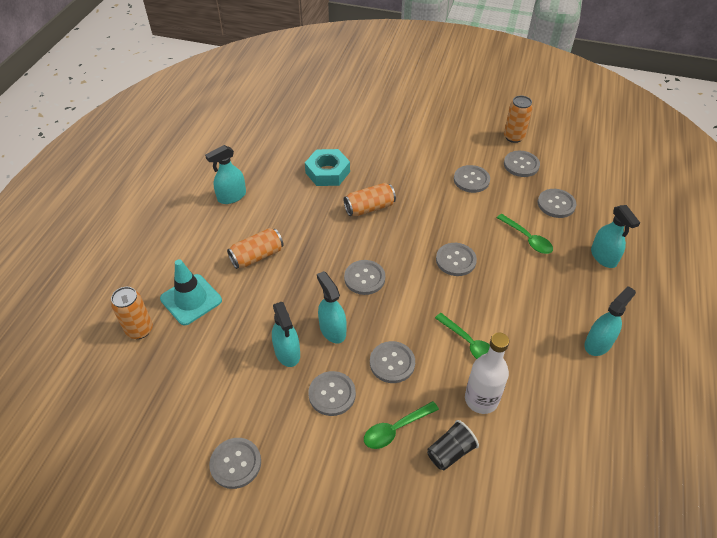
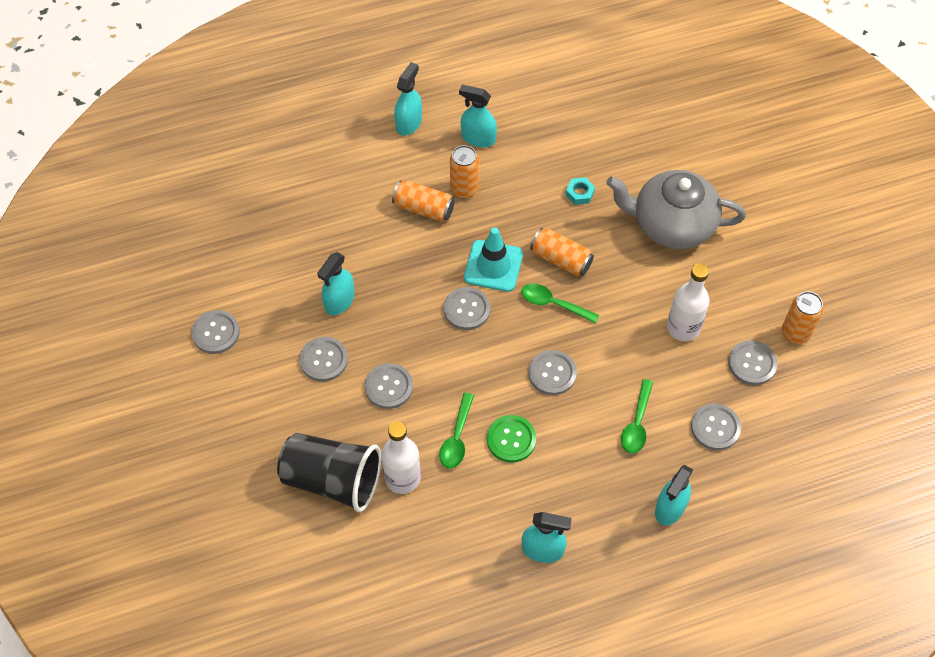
camera: 55 degrees right, 10 degrees up
(139, 330) = (281, 181): orange can -> orange can (464, 189)
(191, 299) = (338, 194): turquoise traffic cone -> turquoise traffic cone (493, 266)
(327, 172) = (579, 193): turquoise nut -> turquoise nut, size x0.53
(332, 330) = (388, 320): turquoise spray bottle -> turquoise spray bottle (409, 123)
(391, 145) = (672, 224): none -> grey teapot
(395, 429) = (325, 427): green spoon -> green spoon (553, 304)
(450, 452) = (332, 480): black cup -> black cup, size x2.01
(471, 180) = (683, 328): grey button -> white bottle
(493, 312) = (511, 439): none -> green button

